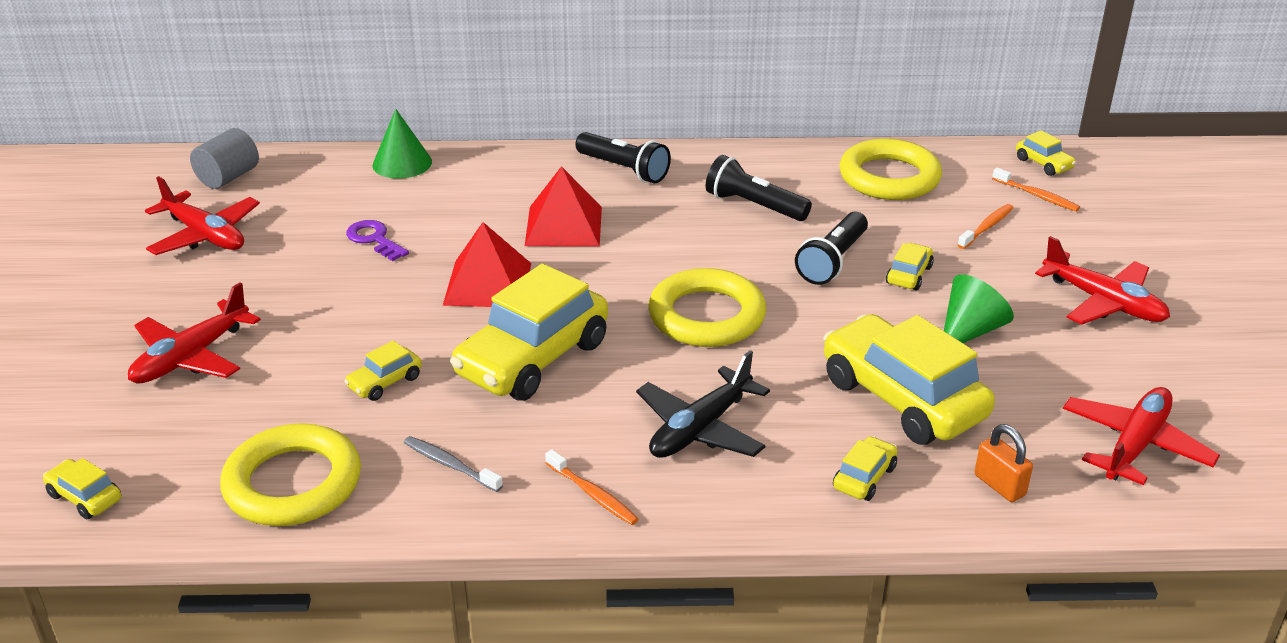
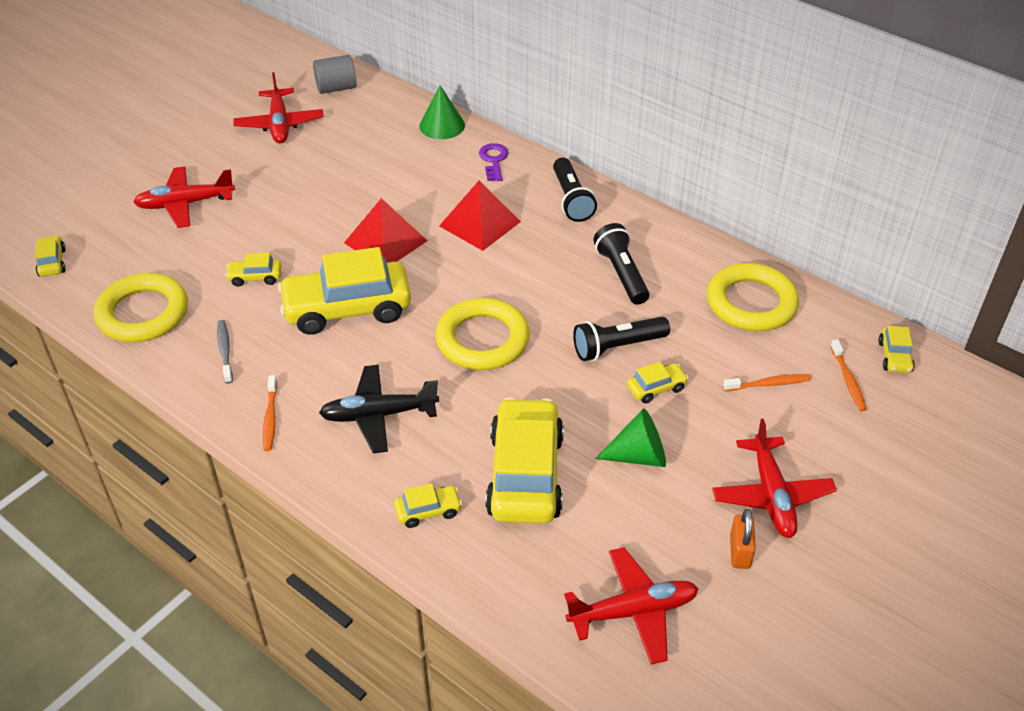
camera: 40 degrees right, 10 degrees up
(374, 239) = (362, 175): purple key -> purple key (493, 160)
(999, 485) = (502, 574): orange padlock -> orange padlock (739, 551)

